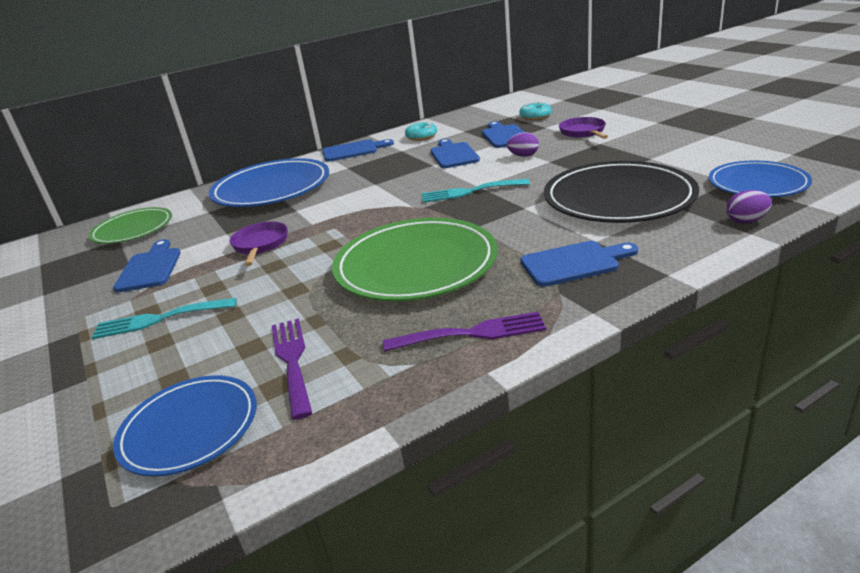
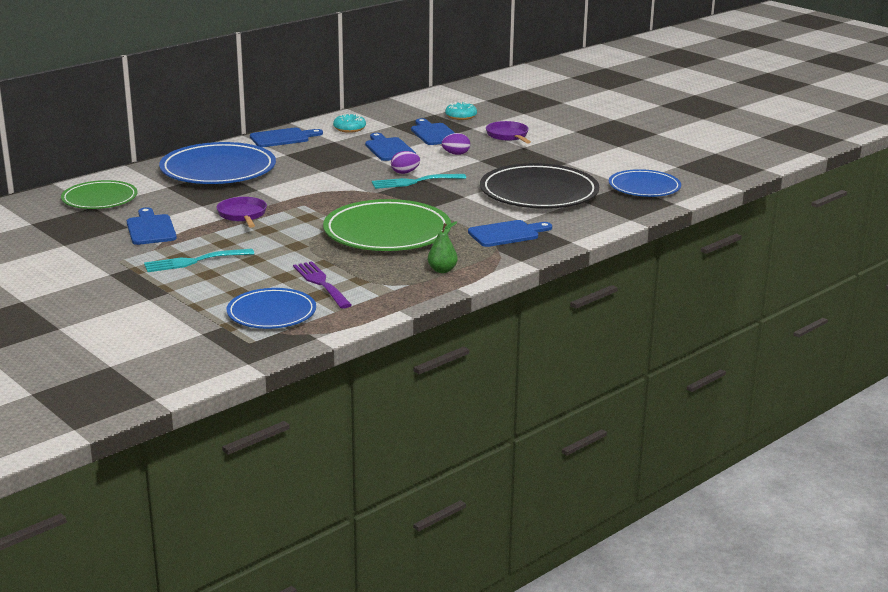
camera: 15 degrees left, 5 degrees down
(472, 333) = (442, 270): purple fork -> green pear
(746, 221) = (629, 212): purple egg -> purple egg (405, 172)

